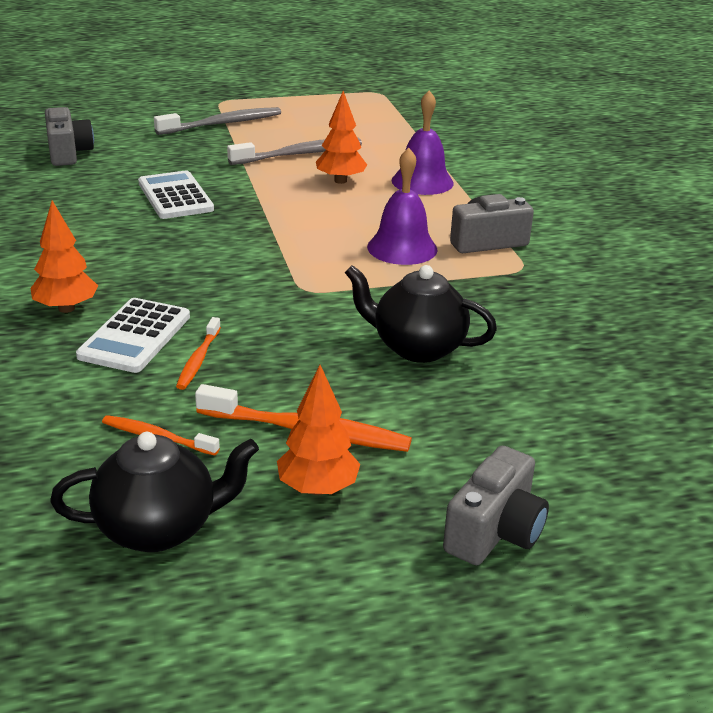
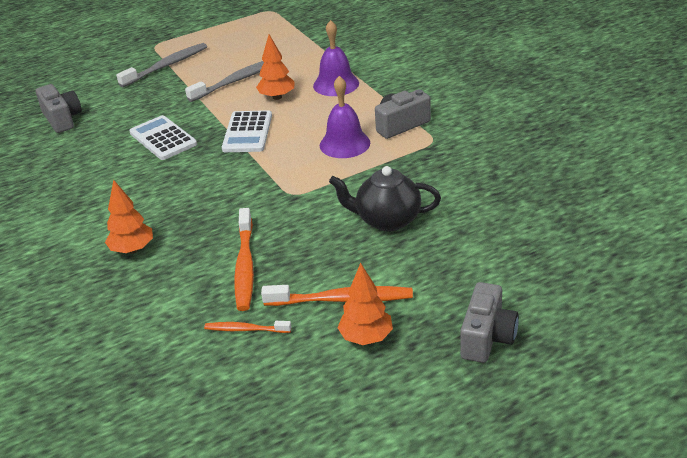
camera: 10 degrees left, 5 degrees up
(135, 336) = (192, 259): white calculator -> white calculator (247, 132)
(159, 528) = (278, 391): black teapot -> none
(198, 360) = (245, 266): orange toothbrush -> orange toothbrush, size x1.74

